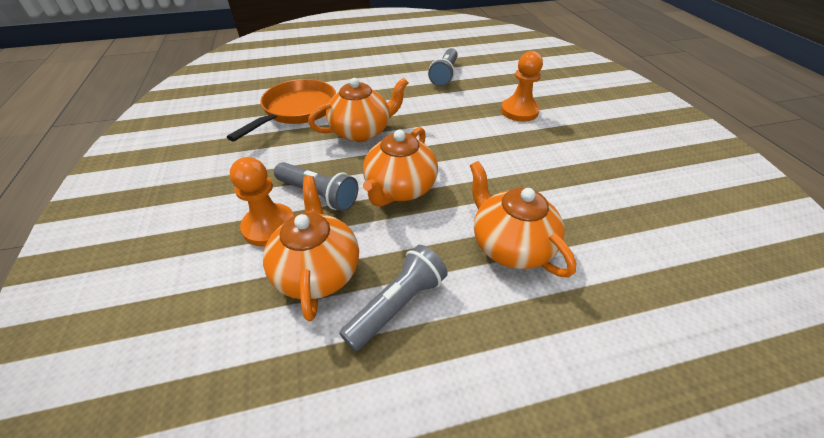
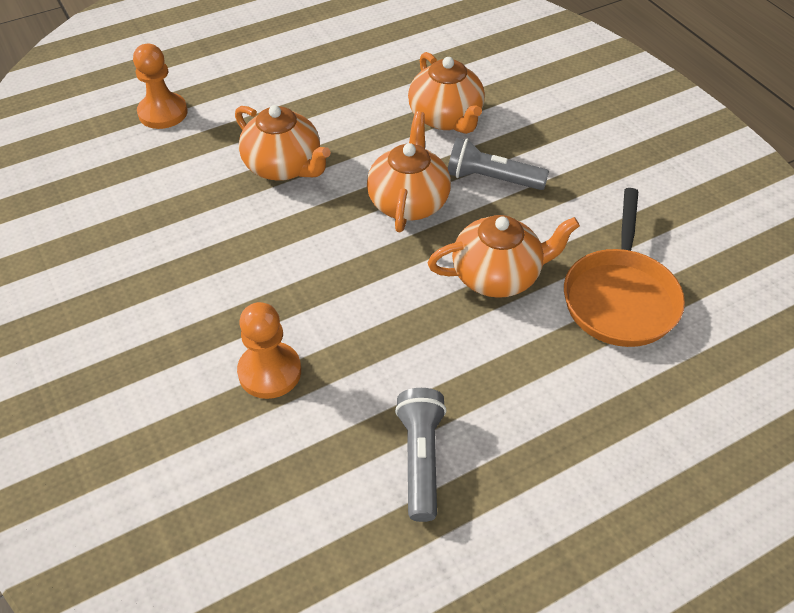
camera: 165 degrees right, 5 degrees up
(269, 226) = (515, 141): orange pawn -> orange pawn (163, 113)
(362, 131) = (497, 275): orange teapot -> orange teapot turned 150 degrees counterclockwise
(397, 305) = (371, 109): grey flashlight -> none

